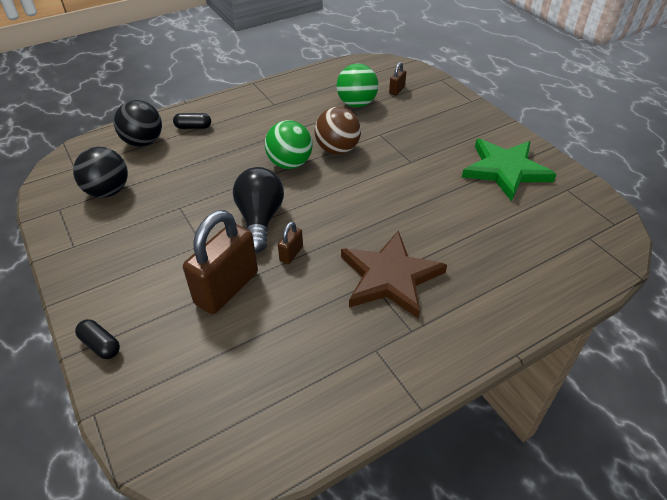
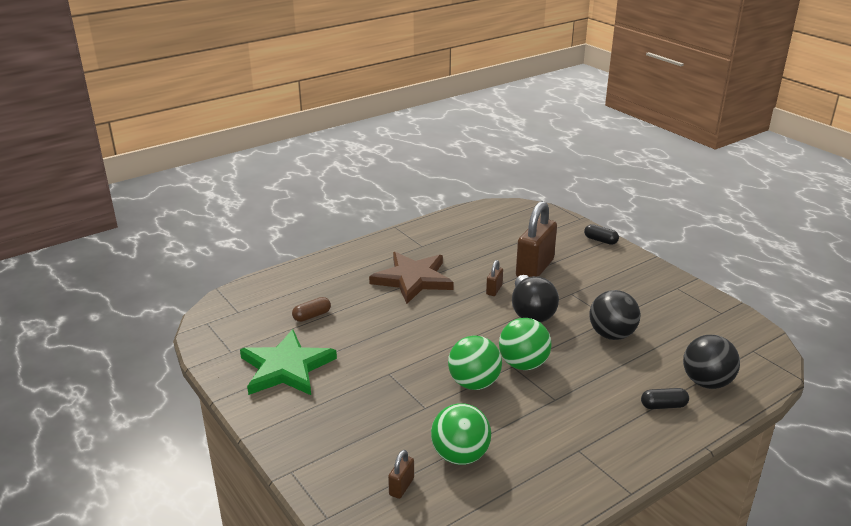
camera: 175 degrees right, 15 degrees down
(108, 191) = (691, 328): black ball -> black ball (611, 335)
(337, 150) = (474, 383): brown ball -> green ball
(502, 226) = (312, 316): none -> brown capsule

